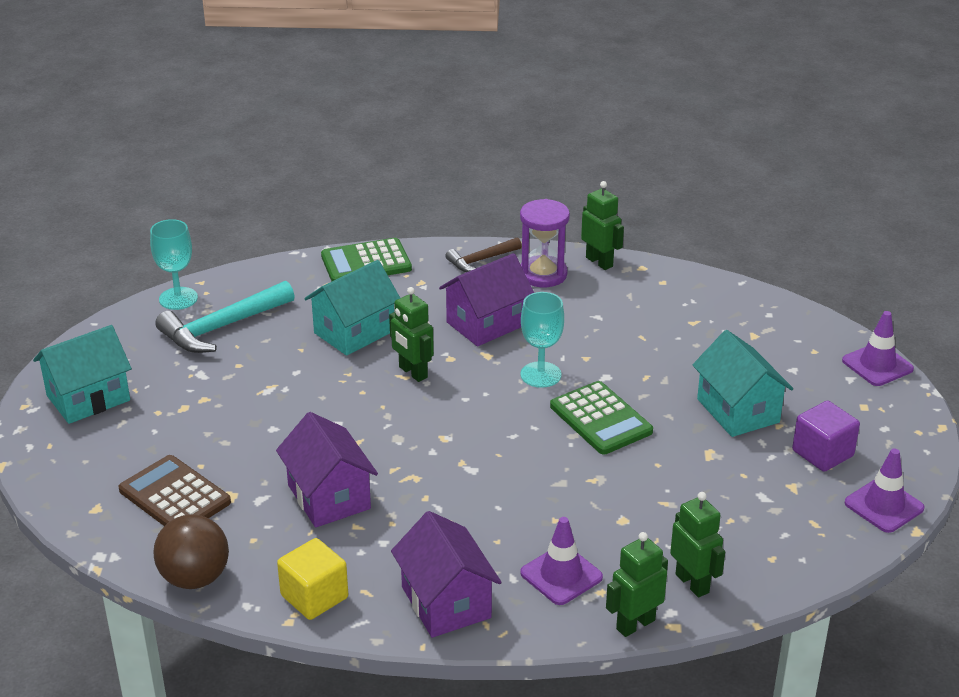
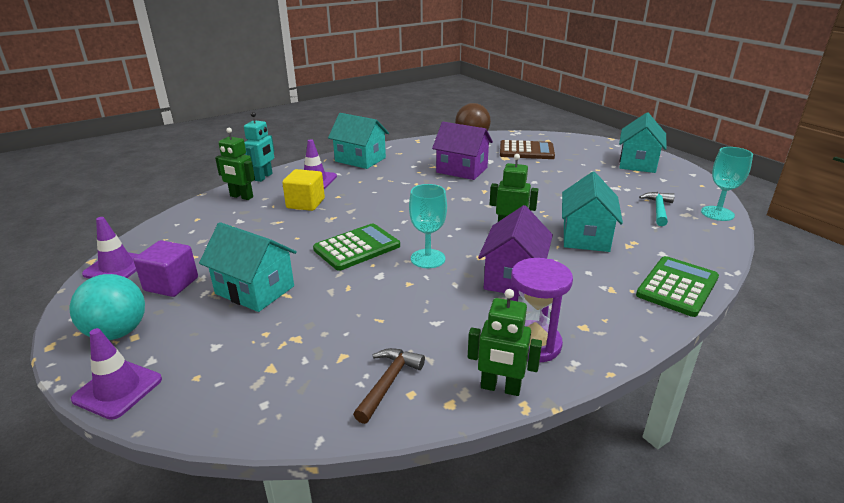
camera: 145 degrees right, 5 degrees down
(222, 327) = (658, 209): turquoise hammer -> turquoise hammer, size x0.59
(314, 597) = (417, 146): yellow cube -> yellow cube (305, 203)
(446, 602) = (360, 159): purple house -> turquoise house
(481, 260) = (603, 333): brown hammer -> brown hammer (388, 383)
(600, 419) = (357, 248): green calculator -> green calculator turned 120 degrees clockwise
(635, 624) = (264, 177): green robot -> turquoise robot
(879, 416) = (117, 332): none -> turquoise ball

